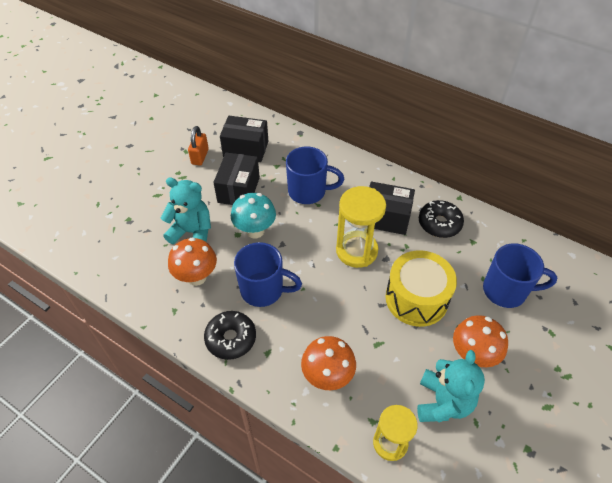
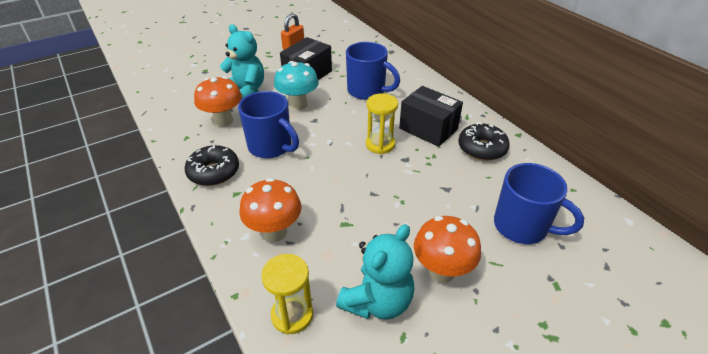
camera: 25 degrees right, 10 degrees down
(246, 149) = (335, 51): black box -> none
(356, 251) = (380, 144): yellow hourglass -> yellow hourglass, size x0.66
(416, 298) = (413, 200): yellow drum -> none

